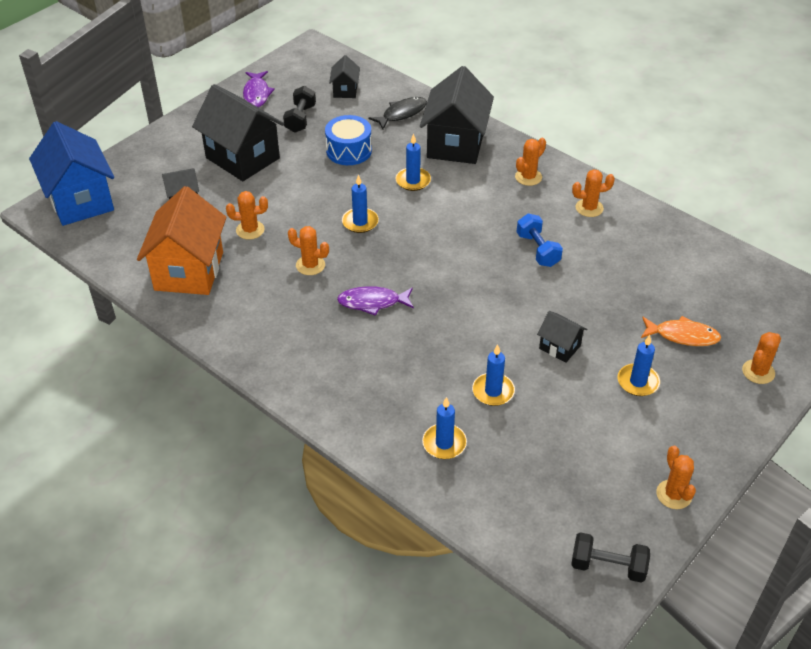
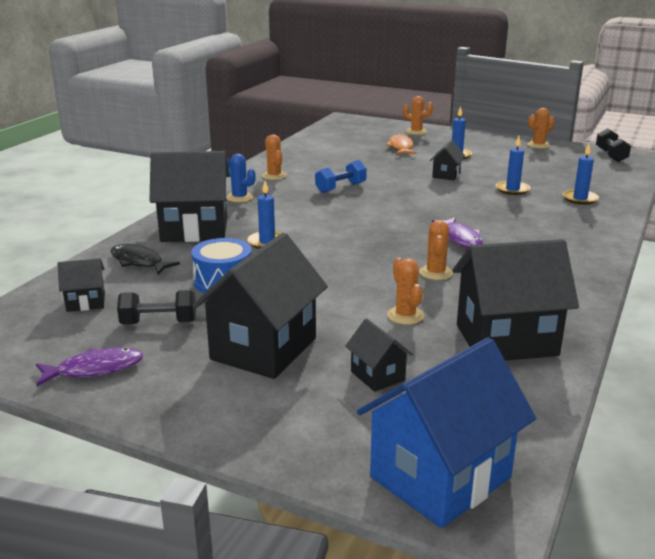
camera: 105 degrees left, 20 degrees down
(189, 271) = (506, 340): orange house -> black house
(360, 222) = (350, 258): blue candle -> none
(528, 177) = (239, 197): orange cactus -> blue cactus

